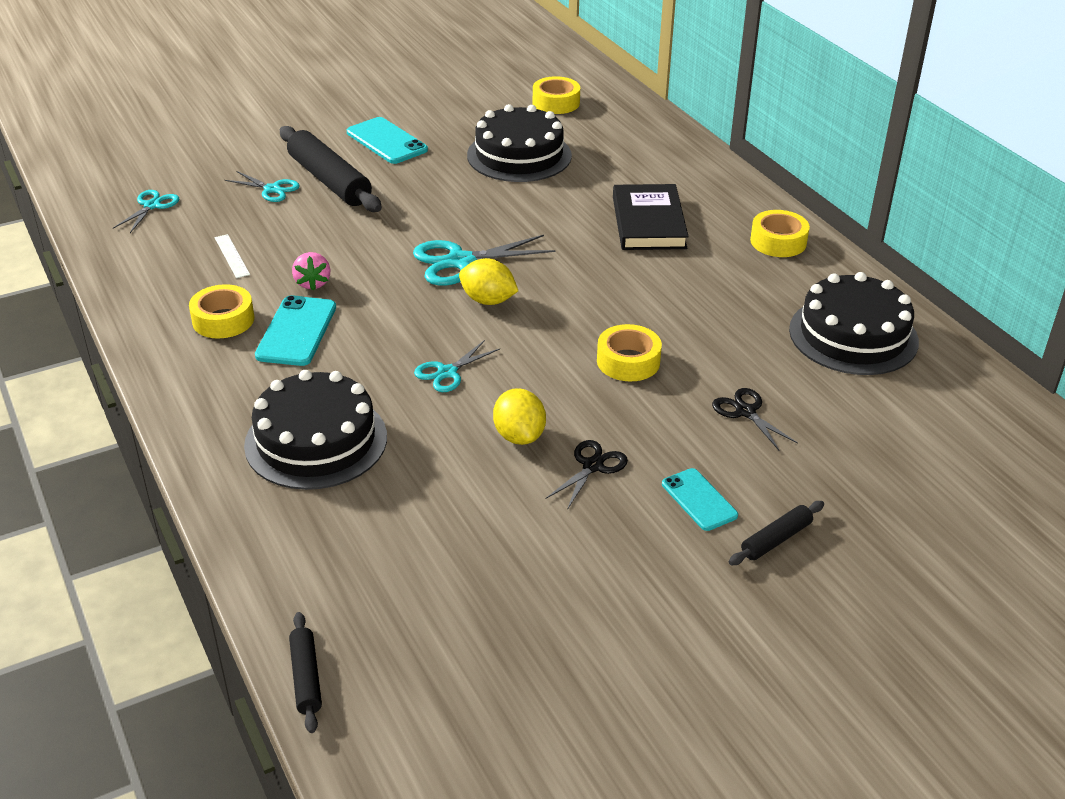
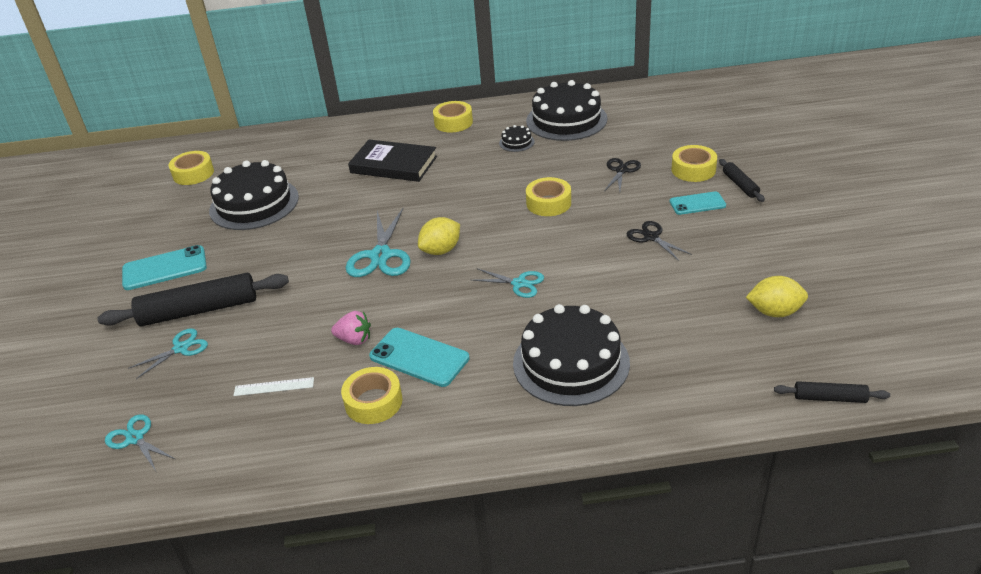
camera: 65 degrees left, 0 degrees up
(447, 372) = (519, 283): turquoise scissors -> turquoise scissors turned 45 degrees counterclockwise
(519, 436) = (607, 262): yellow lemon -> yellow lemon (774, 312)
(745, 412) = (621, 170): black scissors -> black scissors turned 120 degrees clockwise
(762, 304) = (516, 142): none -> black cake
(791, 483) = (693, 170): none -> yellow tape

